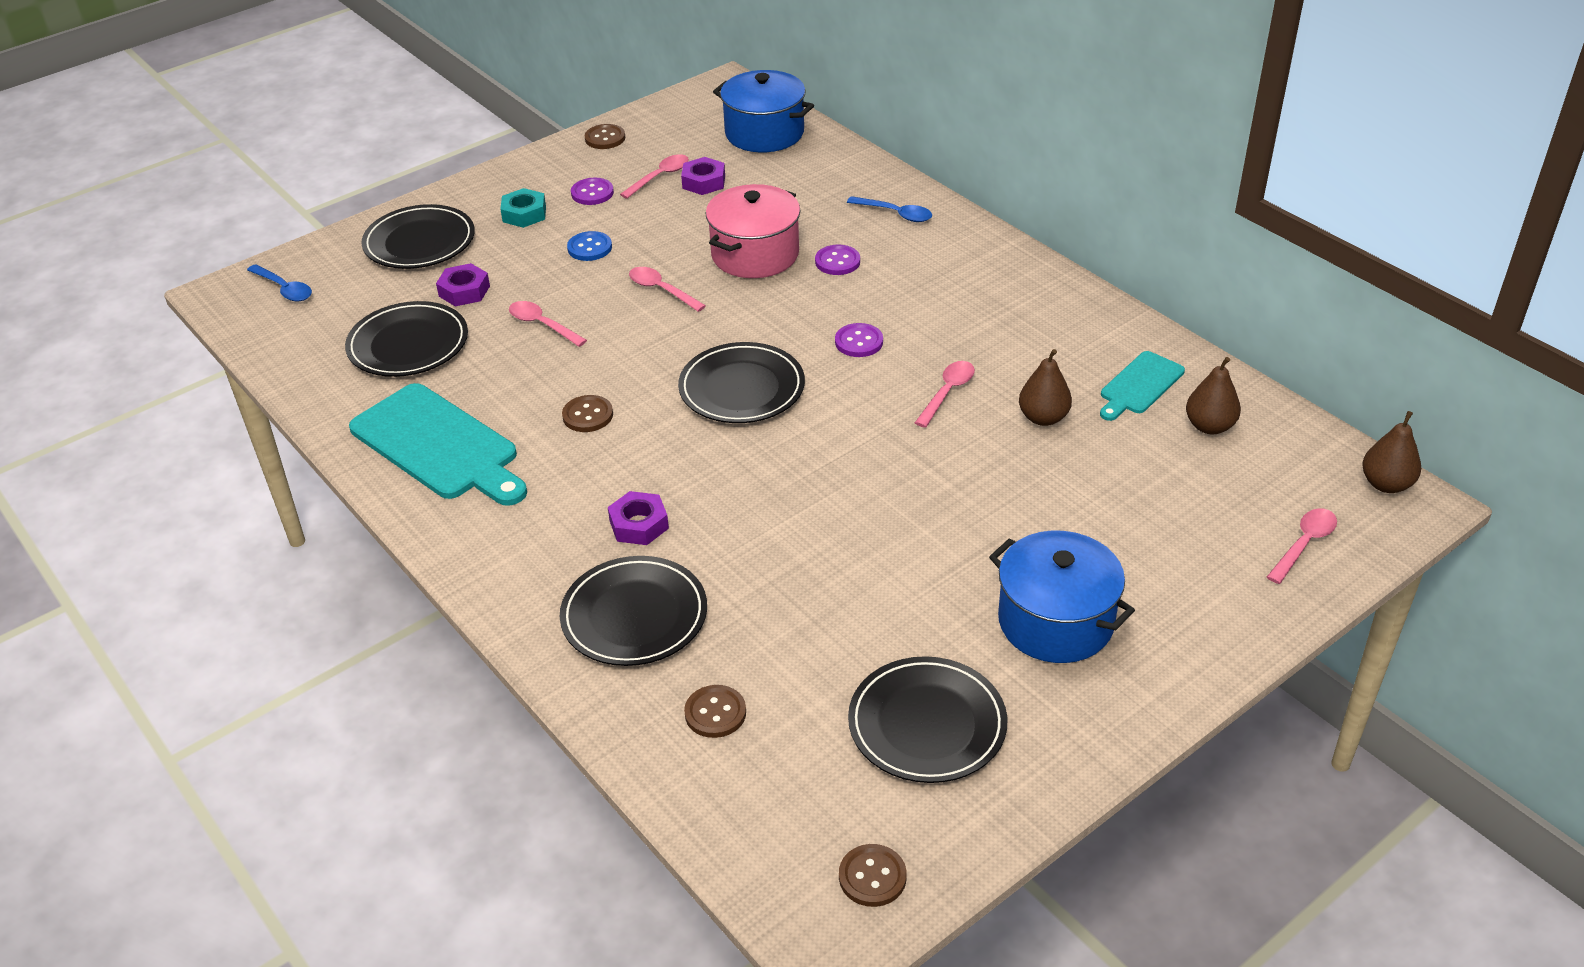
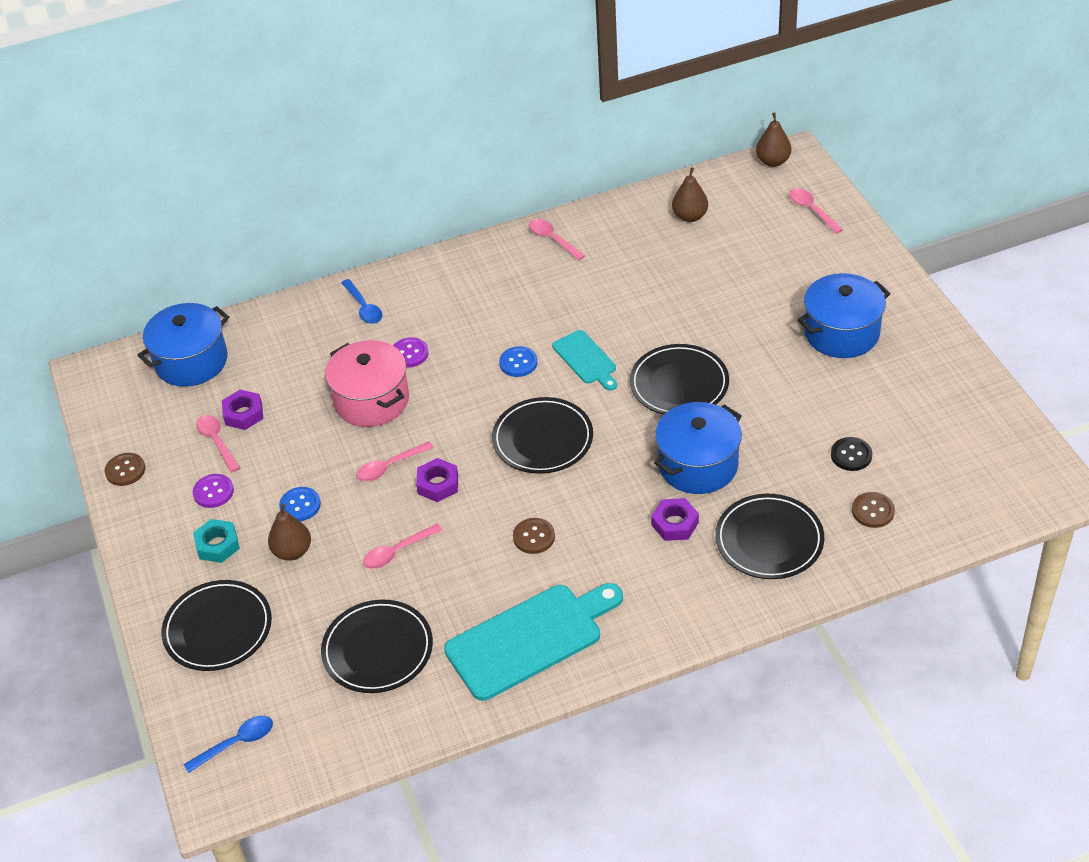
camera: 70 degrees left, 5 degrees up
(464, 291) = (317, 601): purple nut -> purple nut (438, 484)
(744, 525) = (698, 465): none -> blue pot
(814, 672) = (851, 455): none -> black button
(859, 342) = (518, 363): purple button -> blue button
(872, 877) = (1020, 461): brown button -> none
(895, 214) = (363, 307): blue spoon -> blue spoon turned 105 degrees clockwise
(927, 724) = (910, 411): black plate -> black plate (679, 384)
(947, 393) = (600, 329): pink spoon -> pink spoon (553, 239)
(1043, 418) = (648, 289): brown pear -> brown pear (292, 551)
(1139, 385) = (635, 235): turquoise cutting board -> turquoise cutting board (586, 359)

